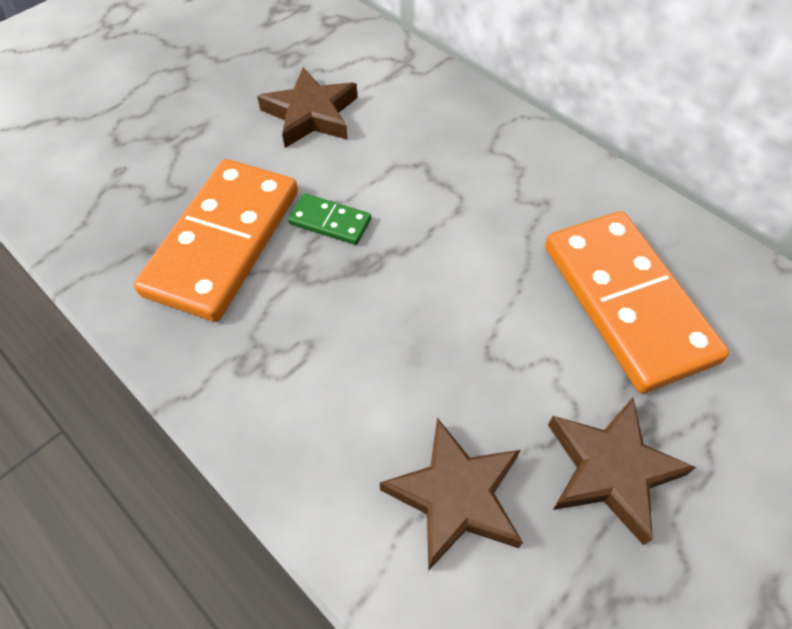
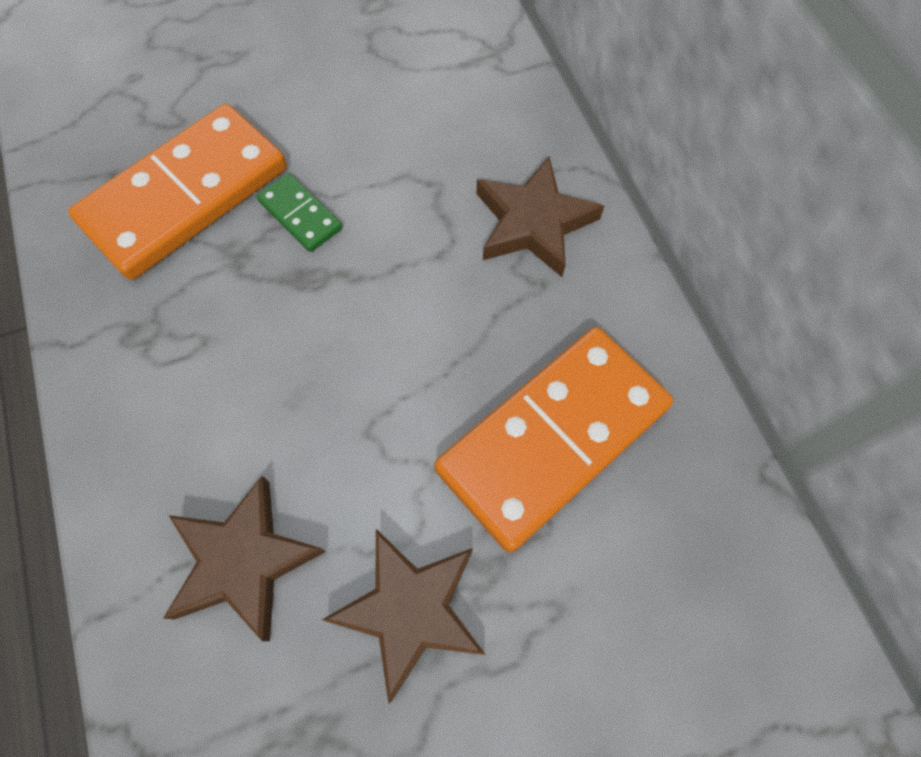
camera: 25 degrees right, 10 degrees up
(311, 114) = (354, 81): brown star -> brown star (533, 223)
(627, 302) = (553, 438): orange domino -> orange domino turned 45 degrees clockwise

